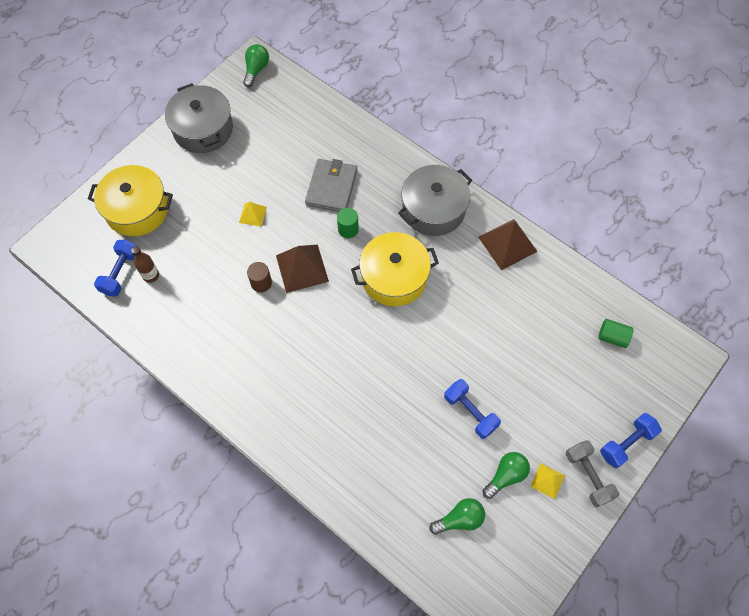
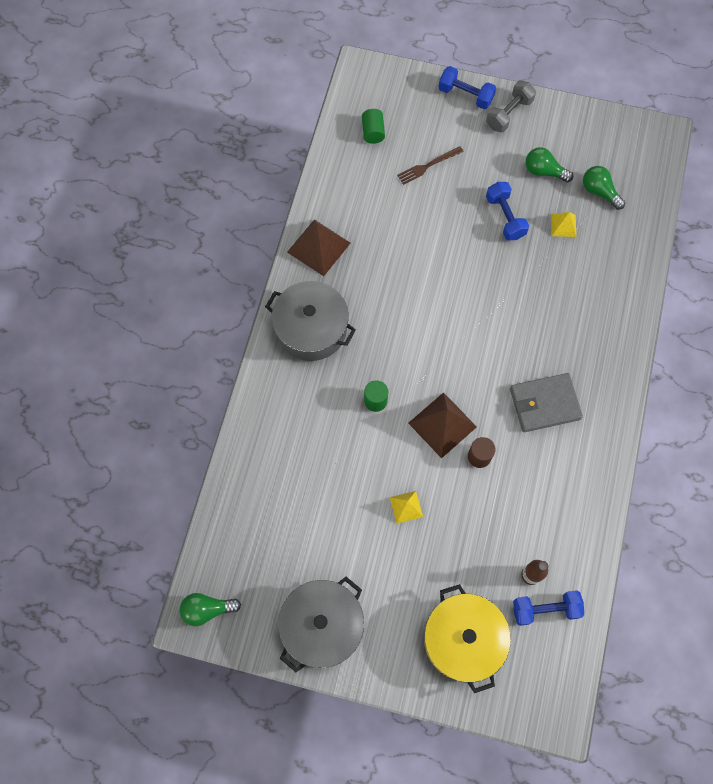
camera: 115 degrees left, 5 degrees up
(331, 187) = (333, 441): grey wallet -> grey wallet (544, 404)
(394, 277) = (407, 333): yellow pot -> none
(470, 412) = (505, 217): blue dumbbell -> blue dumbbell turned 45 degrees counterclockwise
(547, 481) = (530, 140): yellow pyramid -> yellow pyramid (563, 225)
(555, 369) = (428, 166): none -> brown fork

